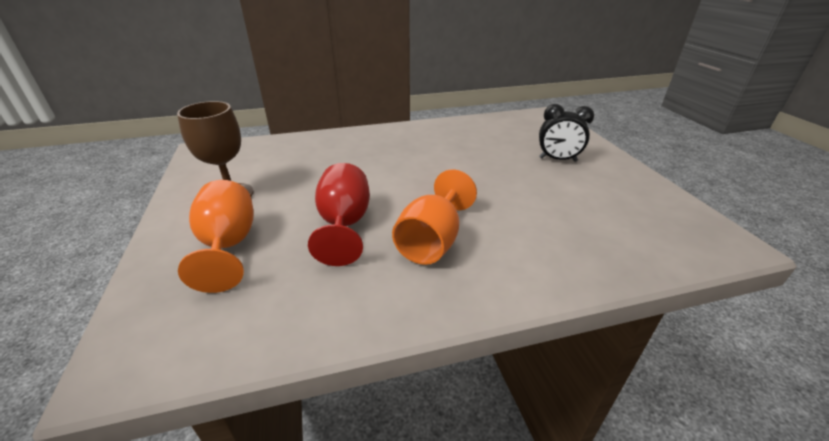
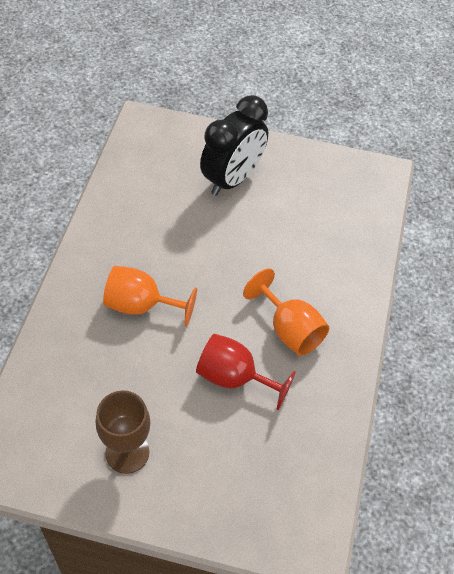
camera: 65 degrees left, 20 degrees up
(228, 246) = (214, 468): orange goblet -> orange goblet (141, 305)
(557, 159) = (232, 179): black clock -> black clock, size x1.69

